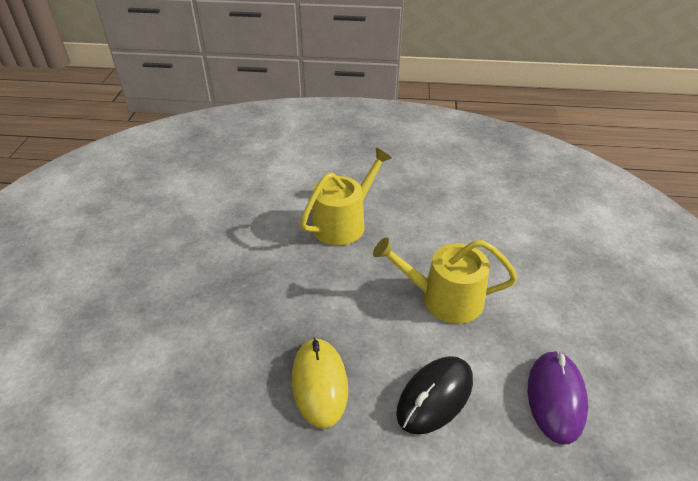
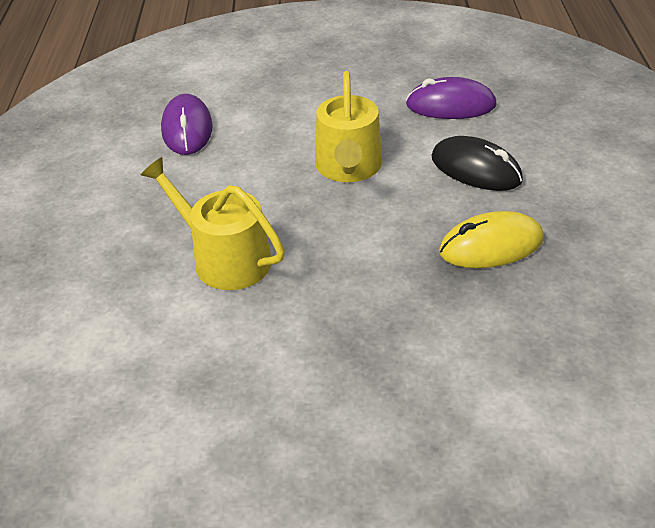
camera: 95 degrees left, 0 degrees up
(501, 206) = (187, 129): none -> purple mouse

